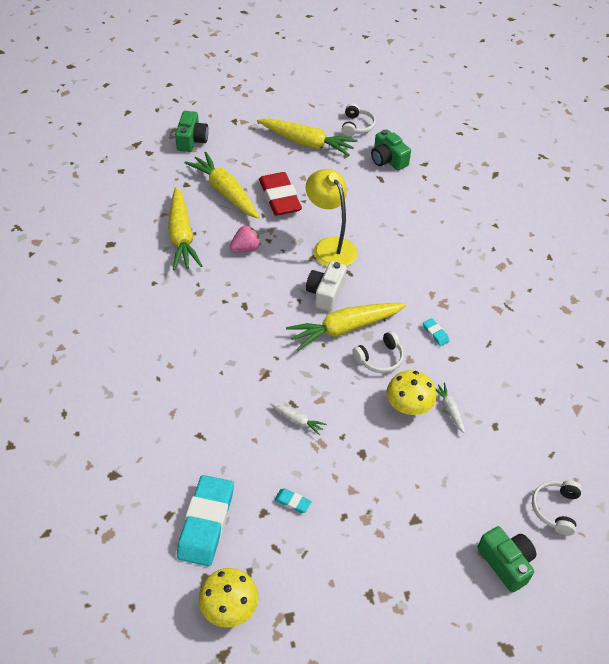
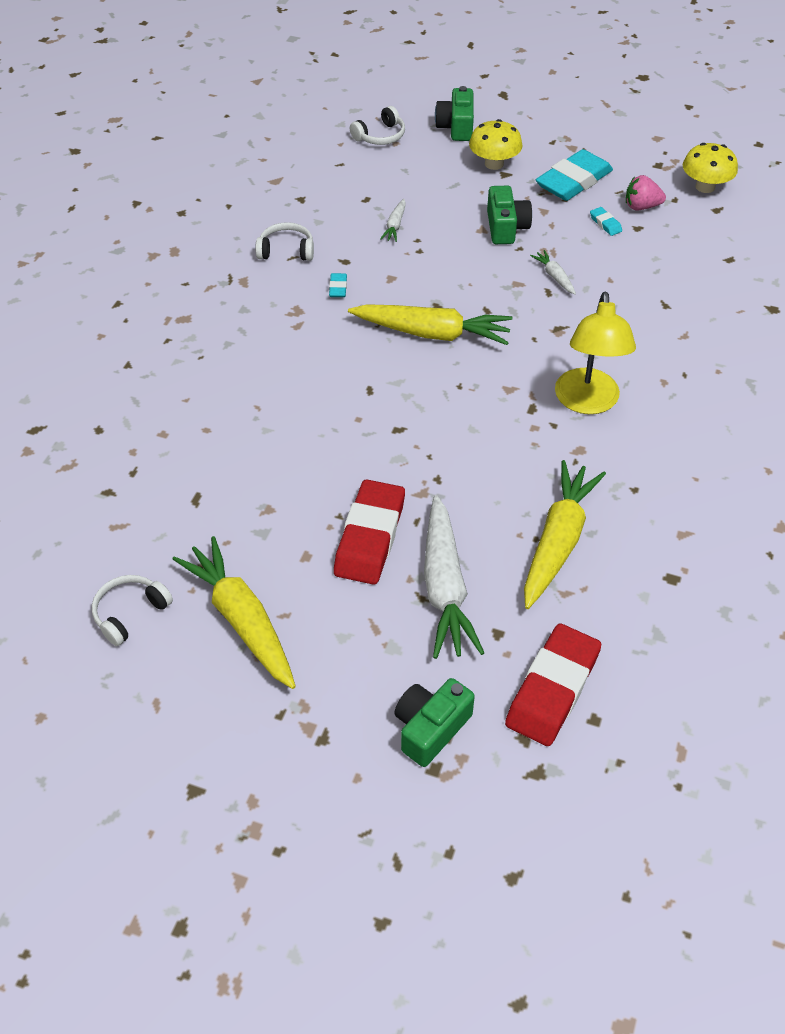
camera: 145 degrees left, 0 degrees up
(146, 174) = (552, 689): none -> red eraser
(206, 523) = (696, 241): turquoise eraser -> turquoise eraser (573, 181)
(225, 192) = (445, 587): yellow carrot -> white carrot
(245, 248) = (478, 480): pink strawberry -> pink strawberry (641, 207)
(326, 293) = (420, 379): white camera -> none
(330, 246) = (363, 432): yellow lamp -> yellow lamp (587, 402)
(379, 358) = (421, 291): white headphones -> white headphones (286, 250)
(388, 160) = (152, 524): green camera -> green camera (506, 227)
(408, 405) = (431, 244): yellow mushroom -> yellow mushroom (494, 164)

